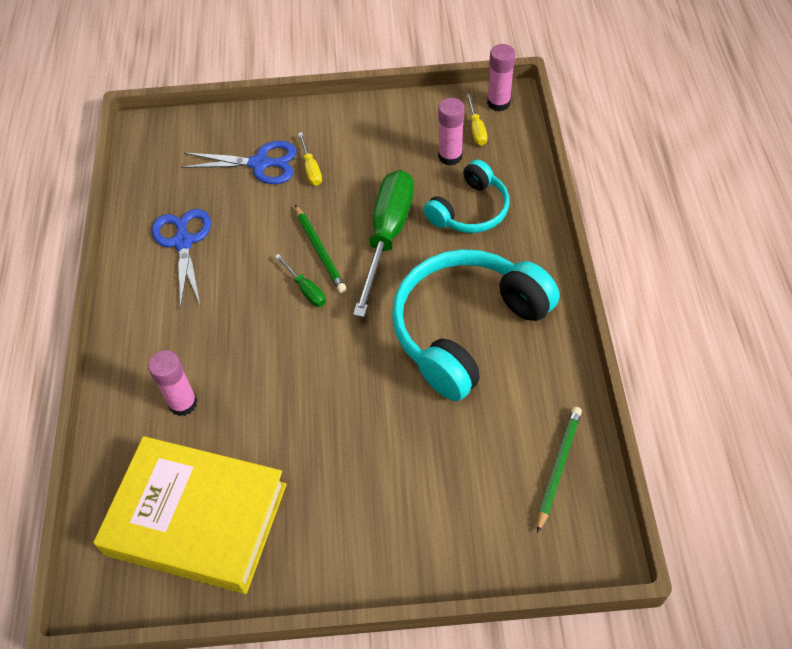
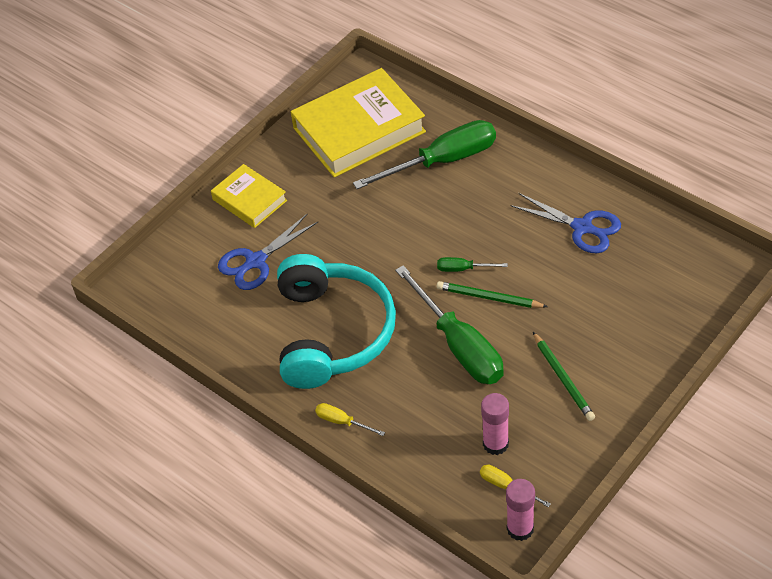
camera: 135 degrees right, 5 degrees down
(183, 403) = (443, 161): pink glue stick -> green screwdriver
(260, 164) = (619, 315): blue scissors -> blue scissors (256, 261)
(311, 169) = (579, 344): yellow screwdriver -> yellow screwdriver (342, 422)
(387, 540) = (249, 200): none -> yellow book
(470, 210) = (427, 414): turquoise headphones -> none
(558, 467) = (192, 306): green pencil -> green pencil (563, 378)

